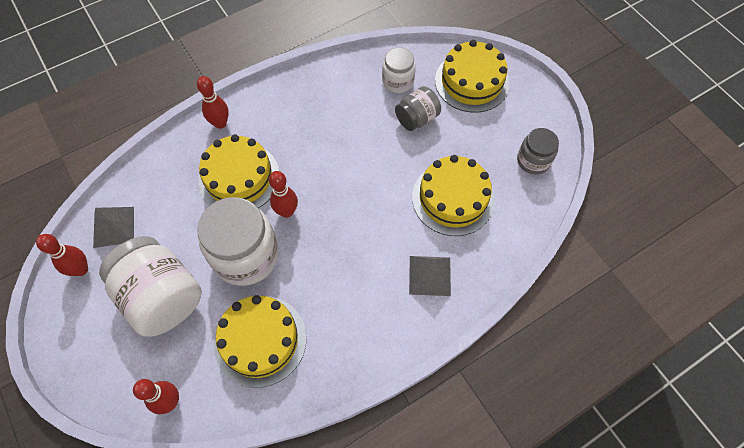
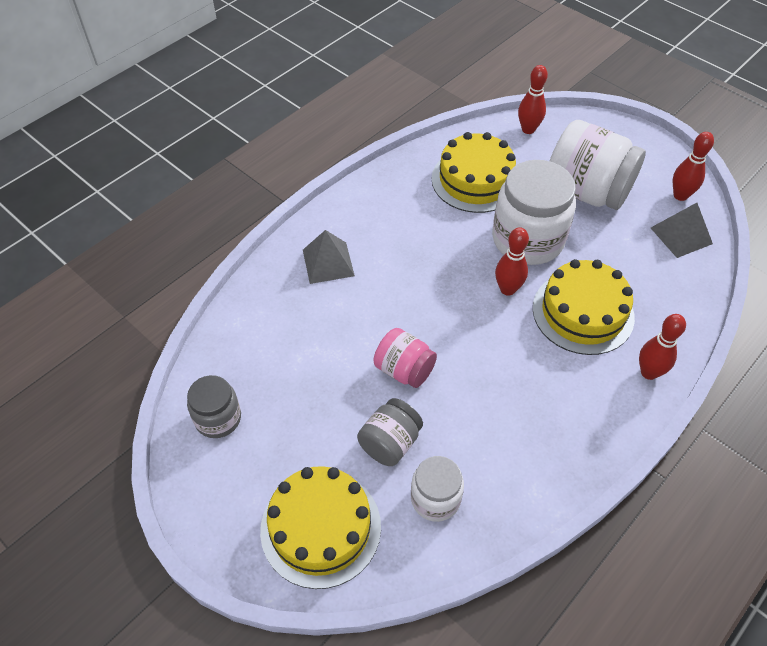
camera: 165 degrees right, 10 degrees down
(392, 165) = (404, 370): none -> pink jar
(453, 198) = (318, 346): yellow cake -> none

